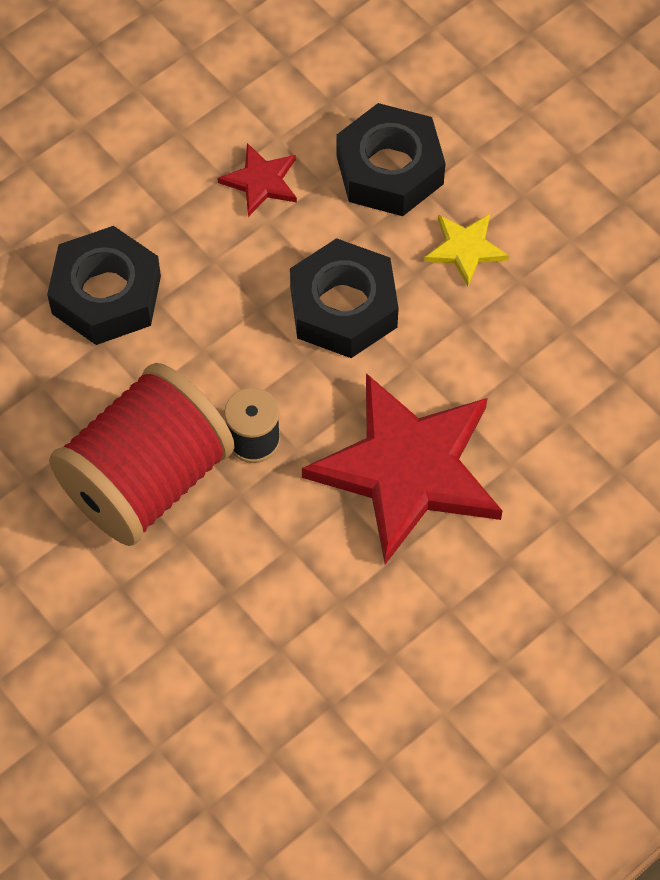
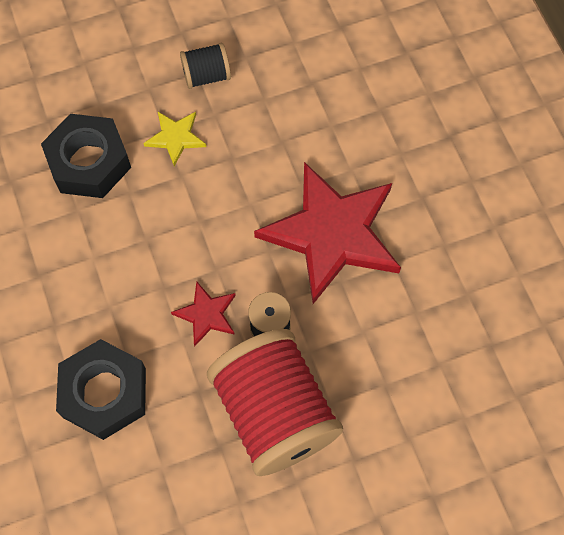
camera: 70 degrees left, 5 degrees up
(261, 181) = (57, 250): red star -> red star (206, 314)
(343, 307) = (188, 231): black nut -> none
(570, 252) = (206, 76): none -> black spool

